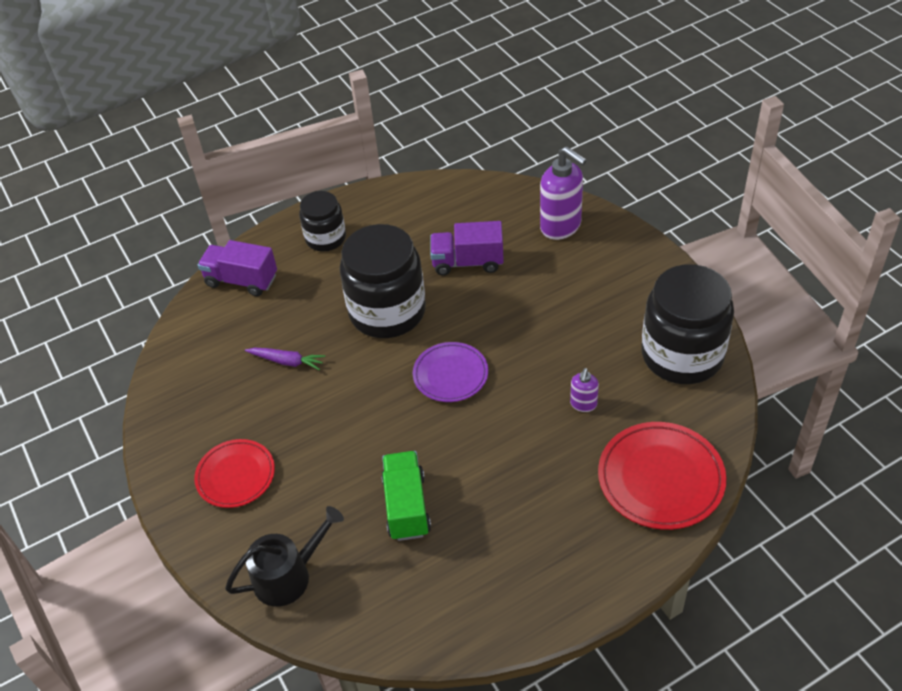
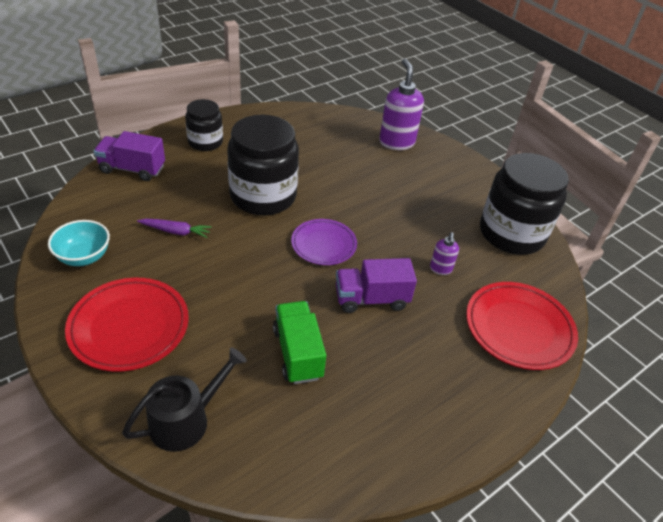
camera: 15 degrees left, 5 degrees down
(190, 395) = (84, 257): none -> turquoise bowl
(236, 476) = (129, 327): red plate -> red plate, size x1.52
(467, 262) = (326, 163): purple truck -> purple truck (371, 299)
(561, 226) = (396, 142): purple soap dispenser -> purple soap dispenser turned 135 degrees counterclockwise

